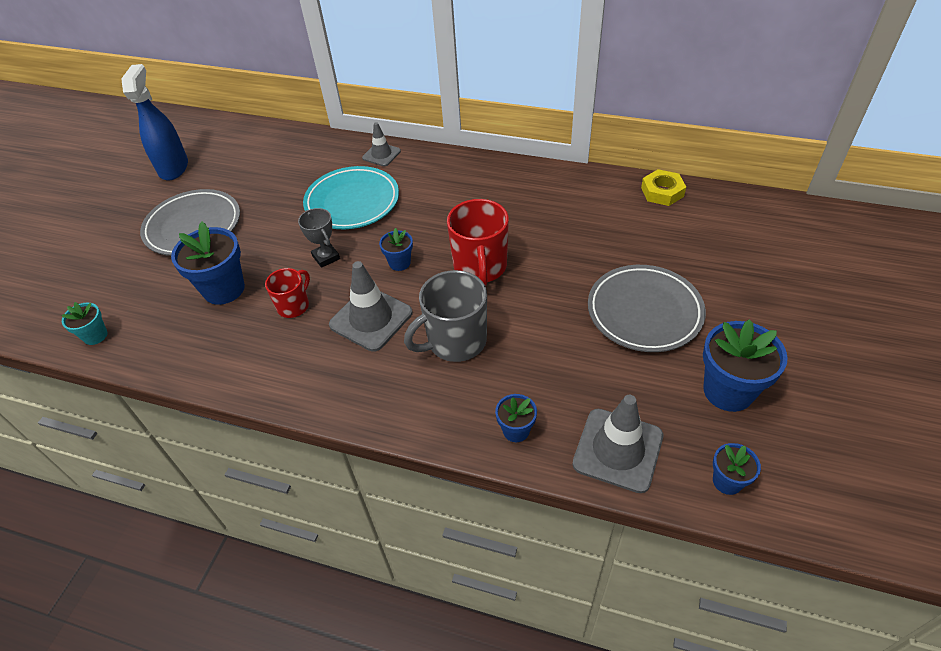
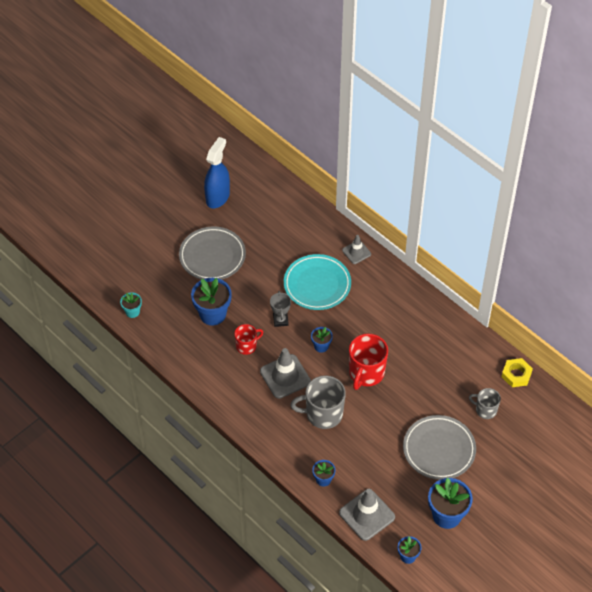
camera: 25 degrees right, 5 degrees up
(660, 242) = (485, 410): none -> grey mug

